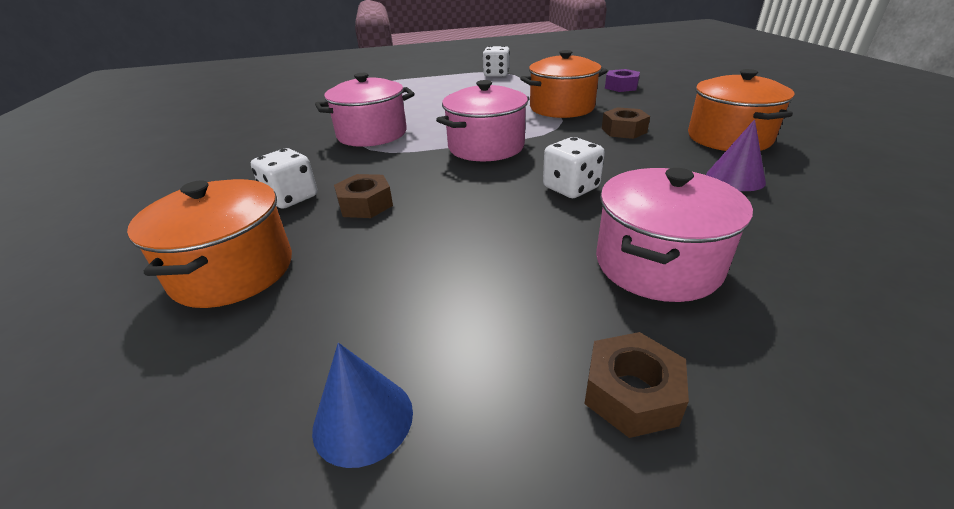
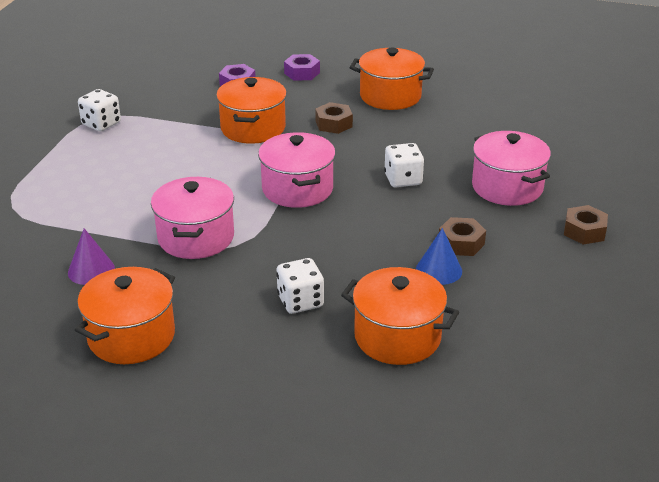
camera: 65 degrees left, 0 degrees up
(223, 151) = (131, 336): none -> orange pot
(363, 419) = (559, 303): blue cone -> blue cone (439, 270)
(365, 204) = (348, 267): brown nut -> brown nut (461, 243)
(686, 98) = (302, 73): none -> purple nut
(735, 178) = (444, 123): purple cone -> purple cone (91, 270)

